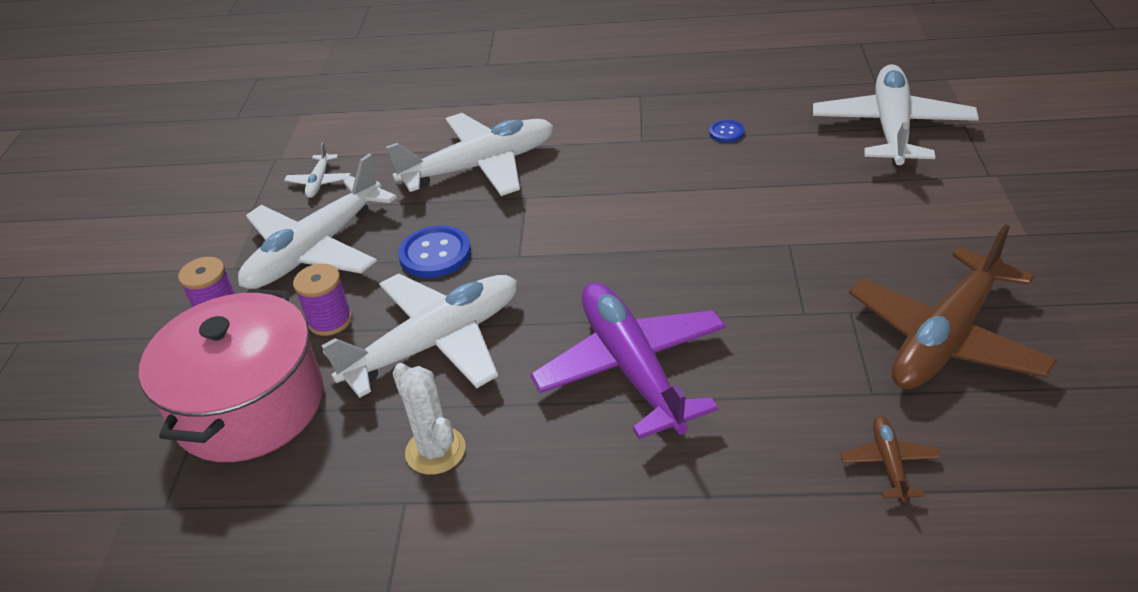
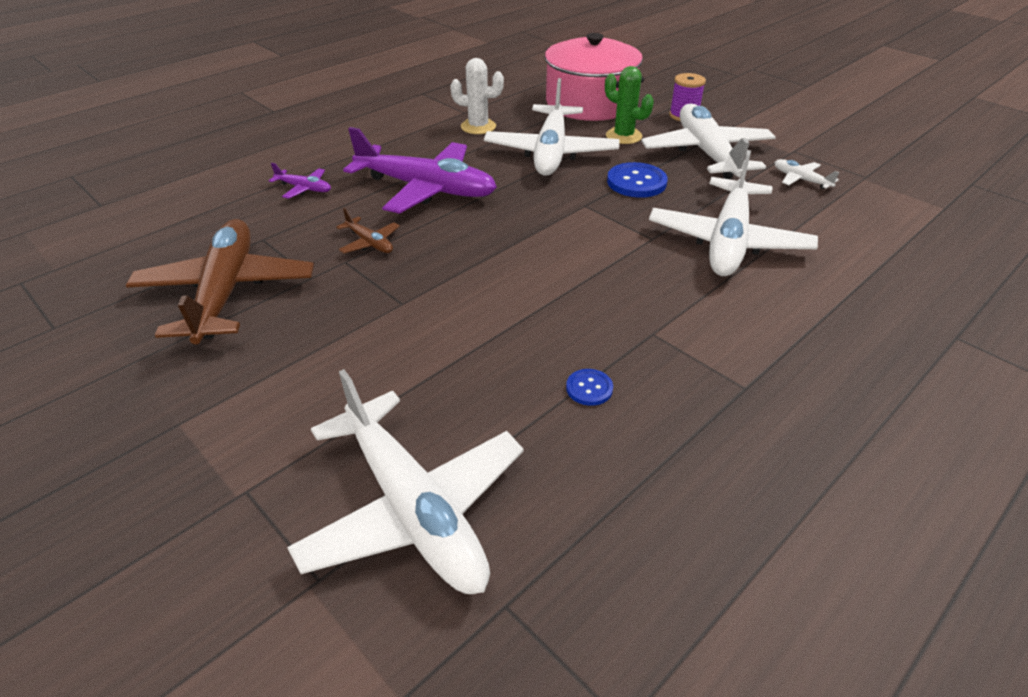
camera: 130 degrees right, 0 degrees up
(330, 320) = (623, 136): purple spool -> green cactus
(769, 459) = (304, 188): none -> purple plane
(889, 463) = (233, 213): brown plane -> brown plane (370, 243)

